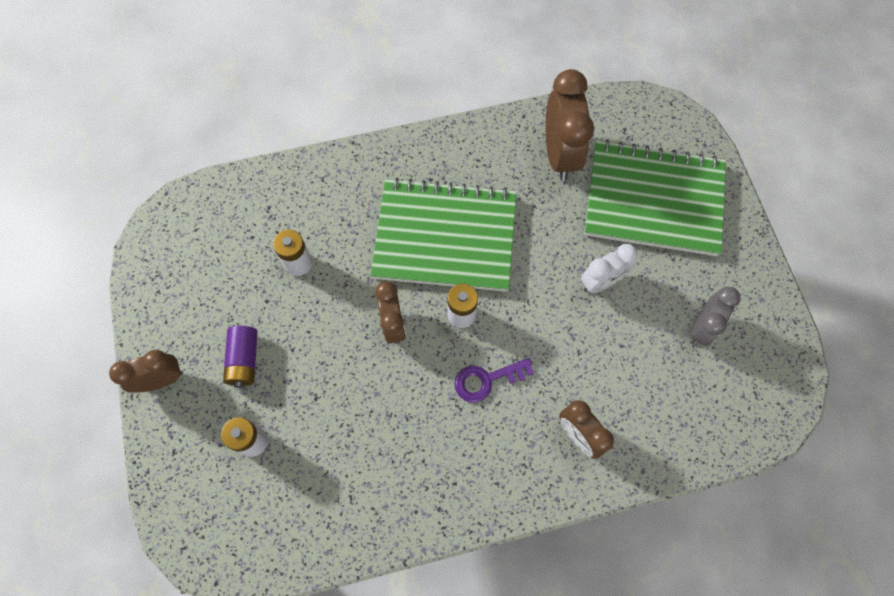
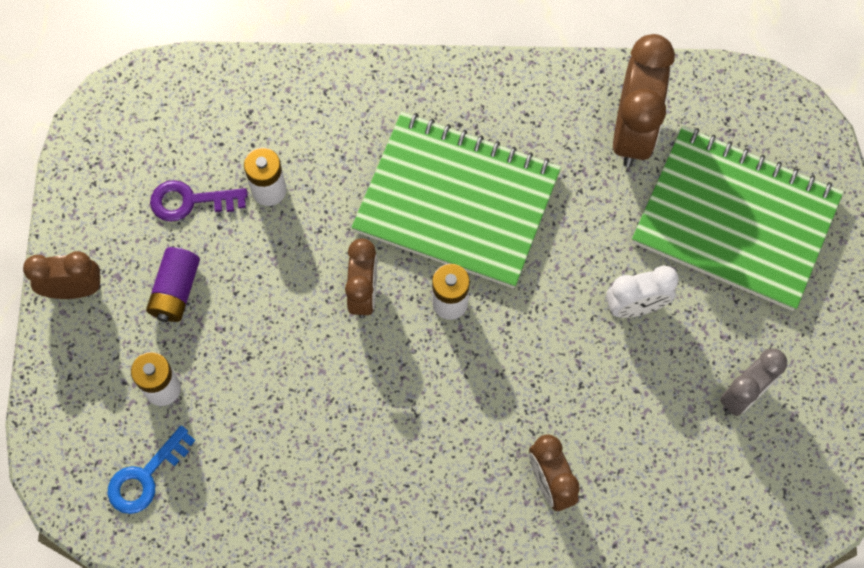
camera: 15 degrees right, 0 degrees up
(256, 518) = (145, 477): none -> blue key
(486, 380) = (458, 389): purple key -> purple key (190, 201)

